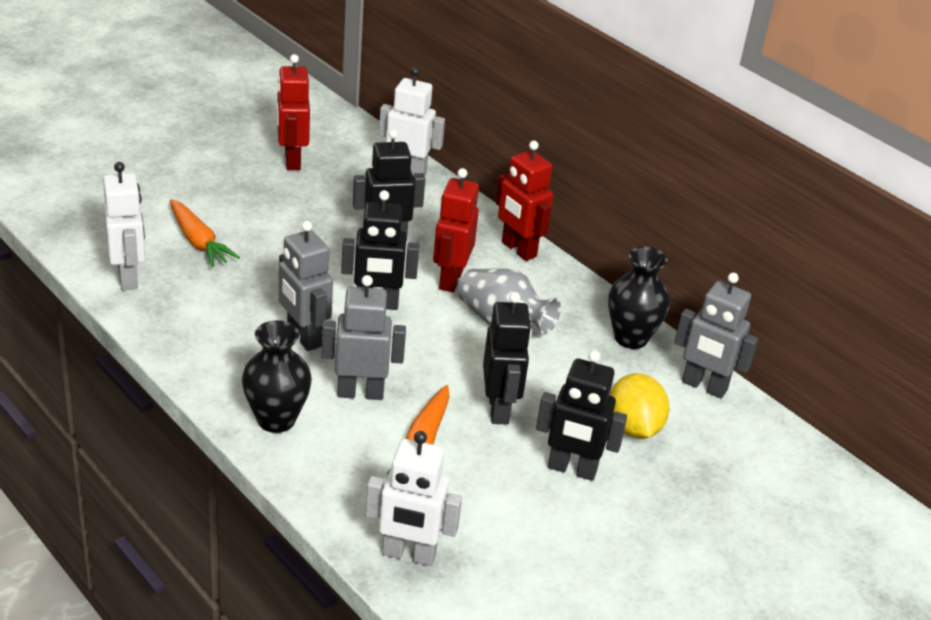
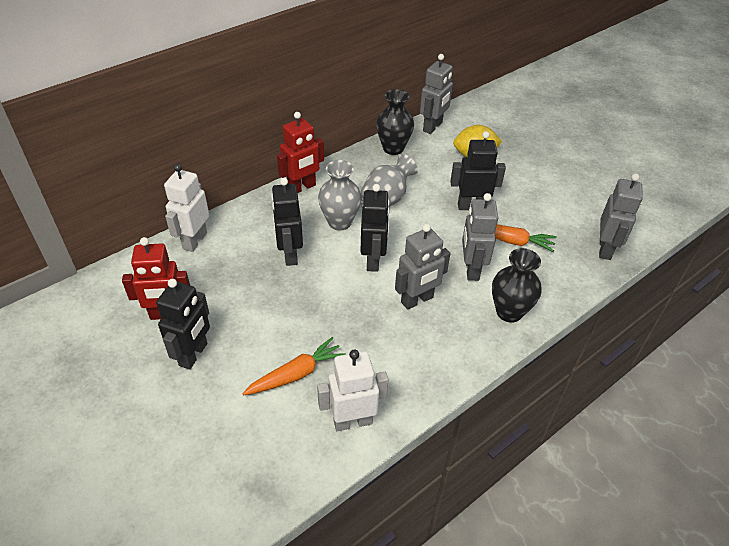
camera: 85 degrees left, 10 degrees up
(408, 555) = (605, 249): white robot -> grey robot
(450, 279) = (340, 222): red robot -> grey vase
(572, 469) = (515, 181): black robot -> black robot (194, 354)

